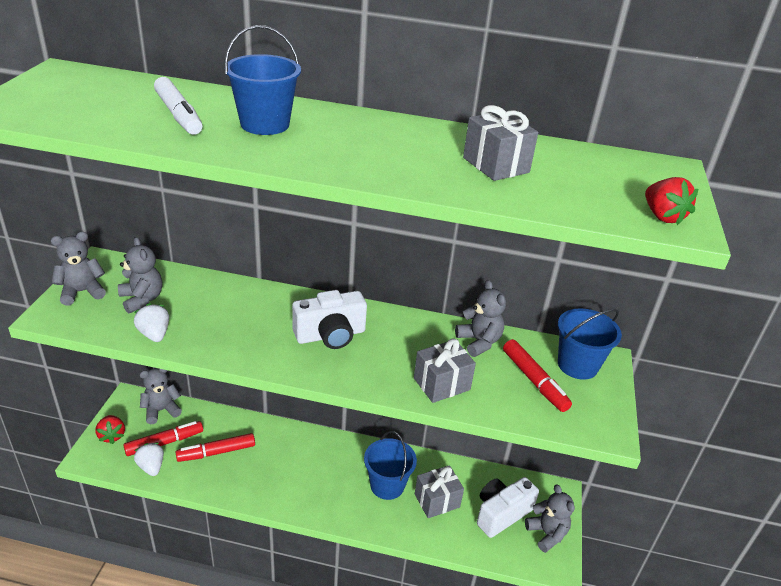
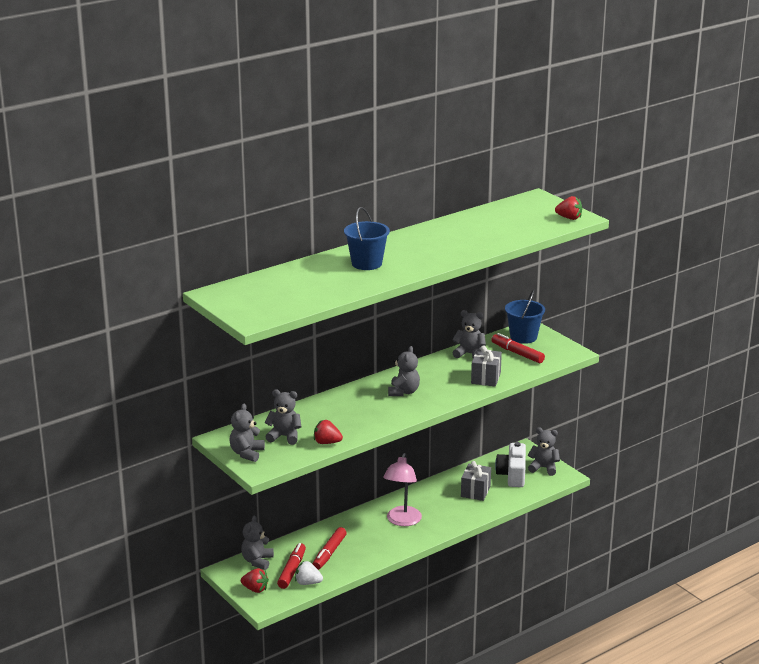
camera: 45 degrees left, 10 degrees down
(154, 334) = (327, 442): white strawberry -> red strawberry
(178, 114) = (324, 279): white marker -> none
(323, 473) = (402, 521): none -> pink lamp
(330, 335) = (403, 392): white camera -> grey teddy bear
(387, 485) = (441, 503): blue bucket -> none
(495, 165) = (482, 230): grey gift -> none
(534, 380) = (517, 353): red marker -> red marker turned 150 degrees counterclockwise

